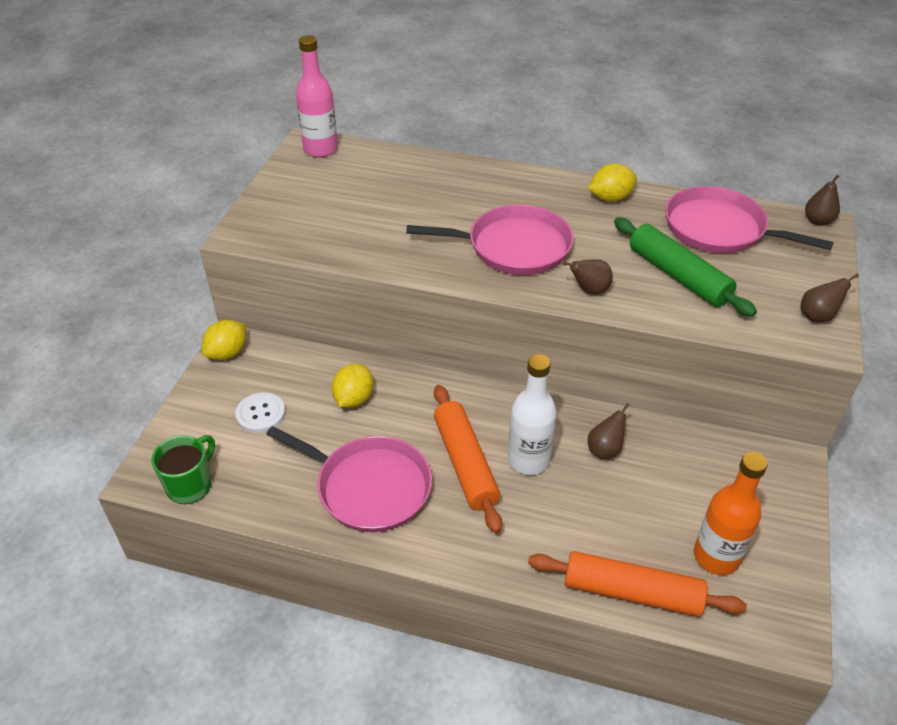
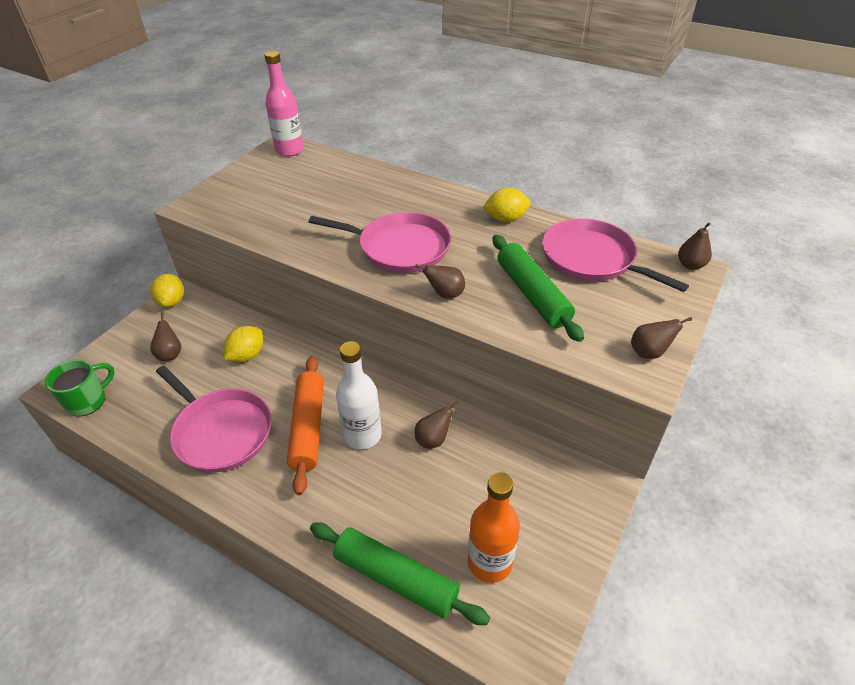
camera: 15 degrees right, 0 degrees up
(227, 353) = (172, 302): yellow lemon -> yellow lemon turned 60 degrees counterclockwise
(260, 414) = (170, 354): white button -> brown pear
(632, 592) = (396, 578): orange rolling pin -> green rolling pin

